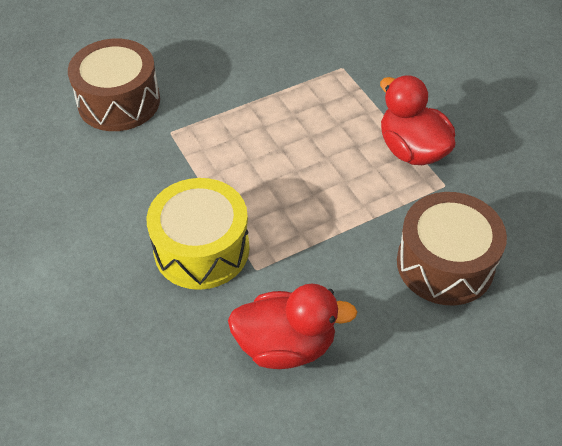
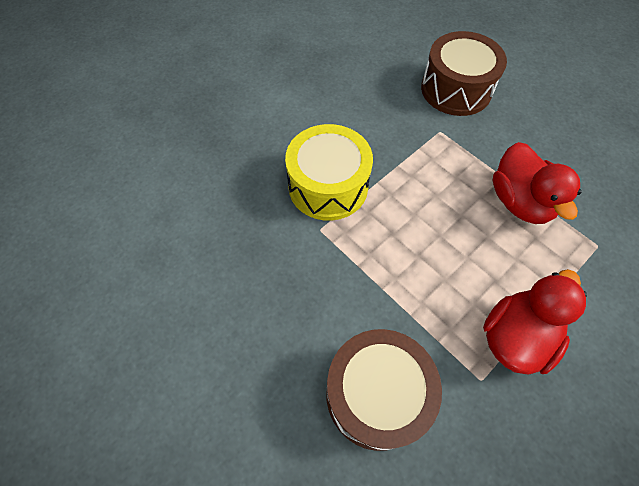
camera: 75 degrees right, 10 degrees up
(286, 345) = (252, 269): red duck -> red duck (519, 201)

